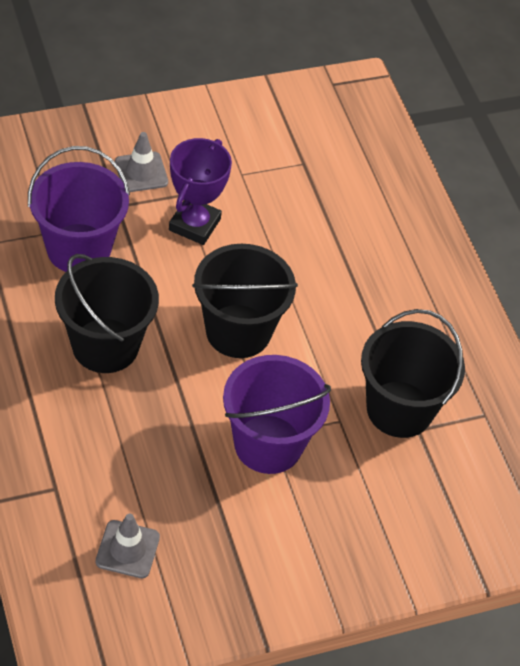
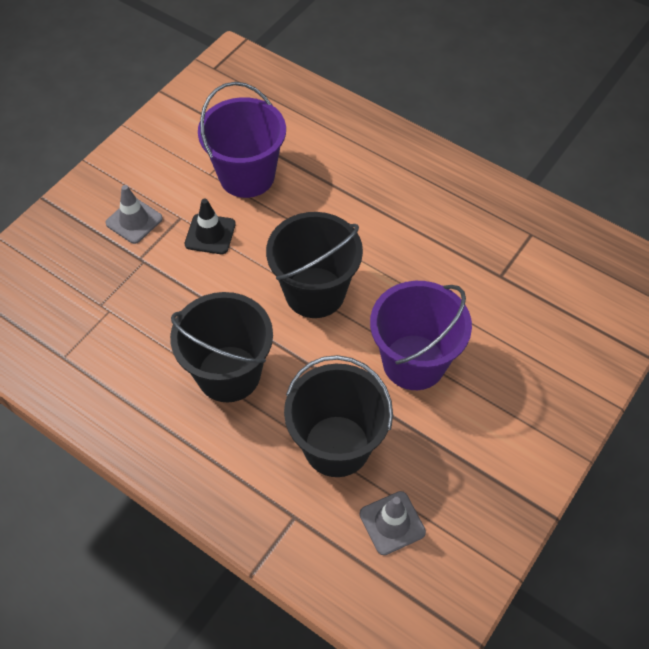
camera: 30 degrees left, 5 degrees up
(78, 249) = (139, 312): purple bucket -> purple bucket (247, 176)
(194, 225) = (210, 234): purple trophy -> black traffic cone
(399, 409) = (475, 270): black bucket -> black bucket (337, 446)

